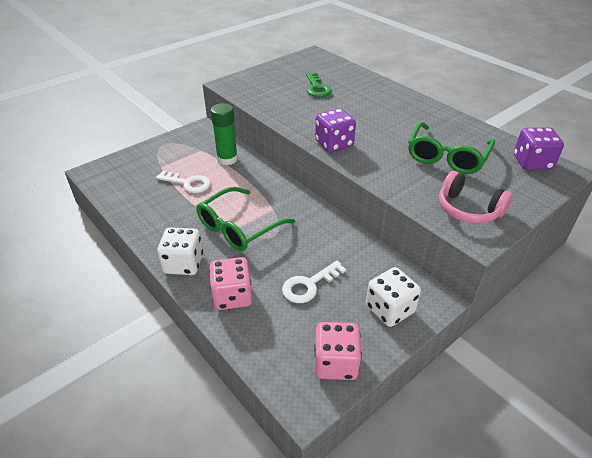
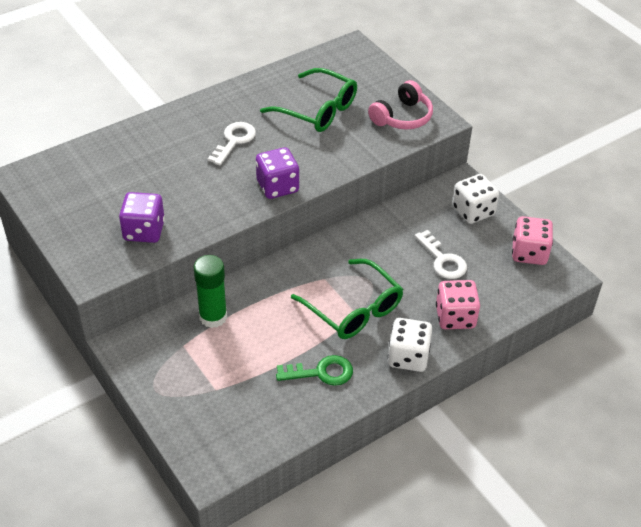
camera: 85 degrees left, 5 degrees up
(188, 183) = (261, 357): white key -> white key (234, 141)
(317, 88) = (136, 184): green key -> green key (321, 372)
(532, 163) = (336, 60): purple dice -> purple dice (144, 231)

